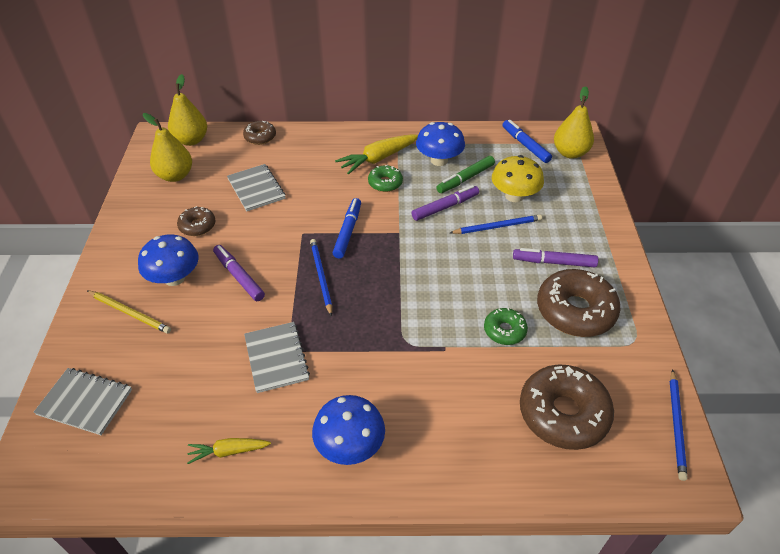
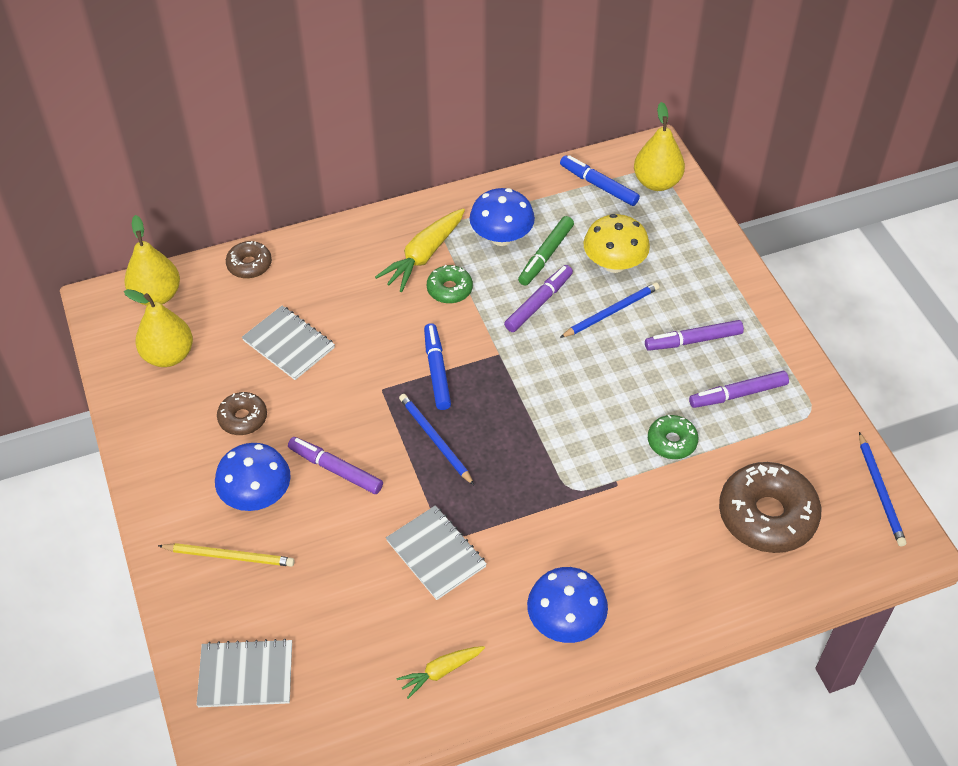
camera: 20 degrees left, 5 degrees up
(575, 311) = (738, 394): brown donut -> purple marker

